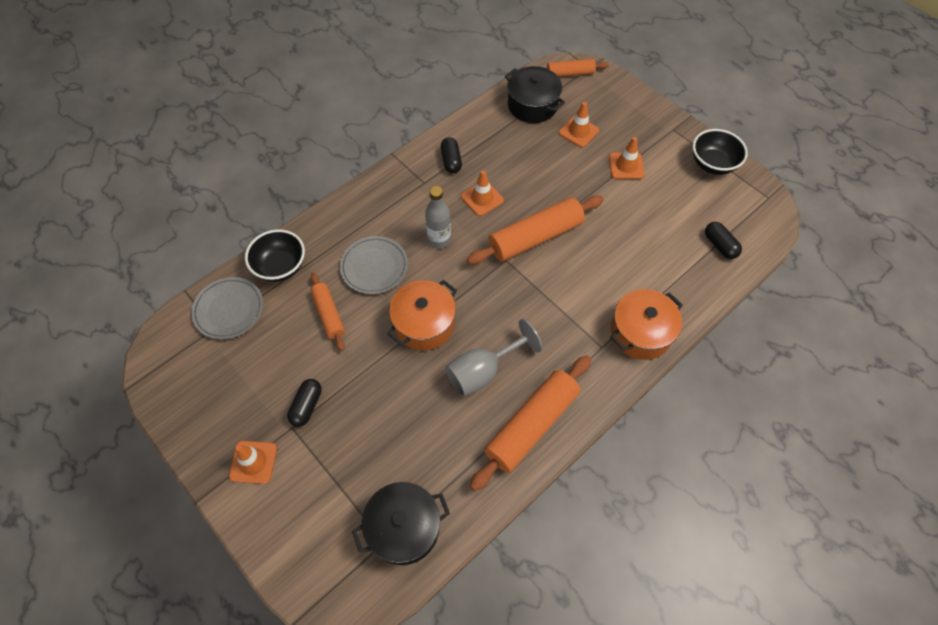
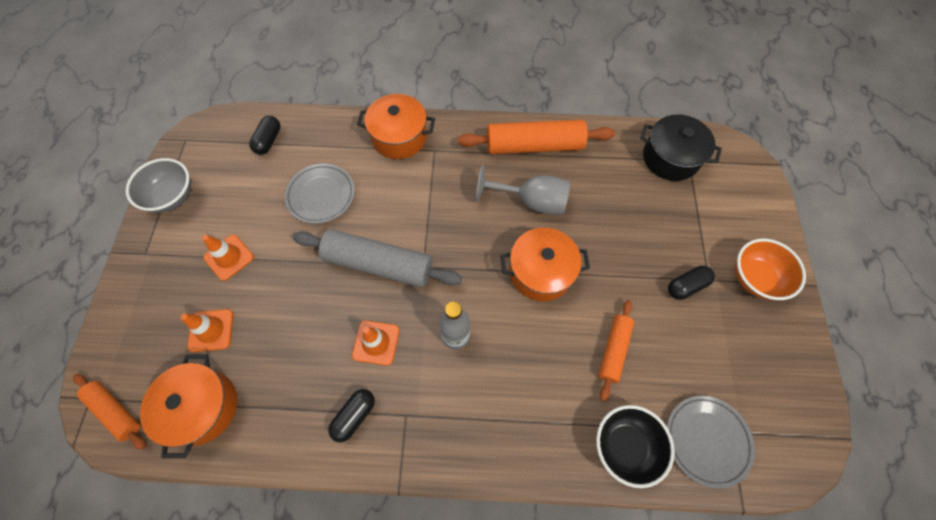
camera: 135 degrees left, 5 degrees up
(253, 462) = (755, 278): orange traffic cone -> orange bowl
(374, 267) = (536, 361): grey plate -> grey plate (321, 195)
(532, 105) = (202, 407): black pot -> orange pot
(535, 237) = (379, 264): orange rolling pin -> grey rolling pin
(712, 164) = (172, 197): black bowl -> grey bowl

